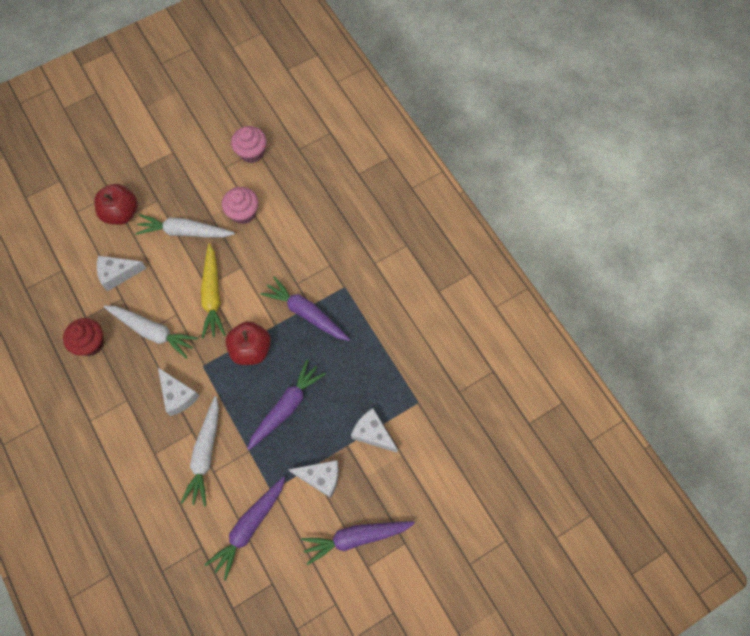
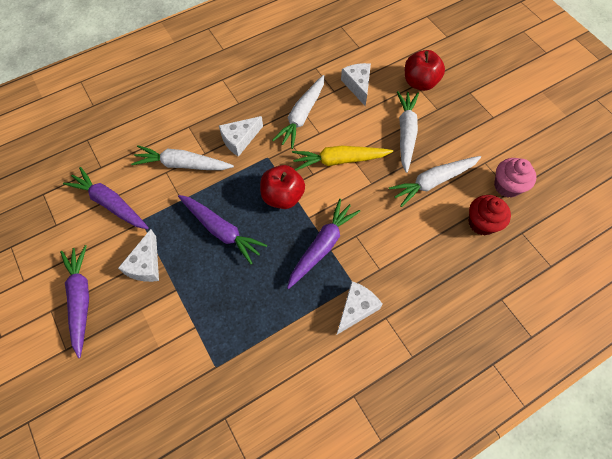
camera: 90 degrees right, 5 degrees down
(90, 343) = (291, 73): red cupcake -> red cupcake (482, 223)
(243, 213) = (433, 182): pink cupcake -> white carrot
(372, 433) = (185, 316): white cheese -> white cheese (356, 309)

